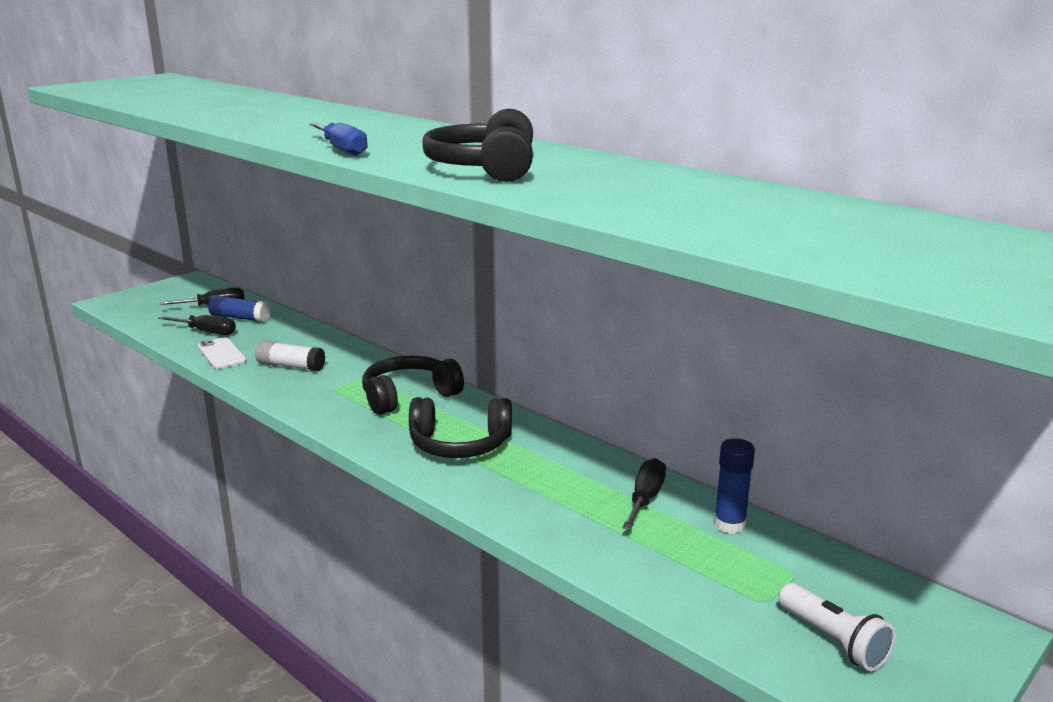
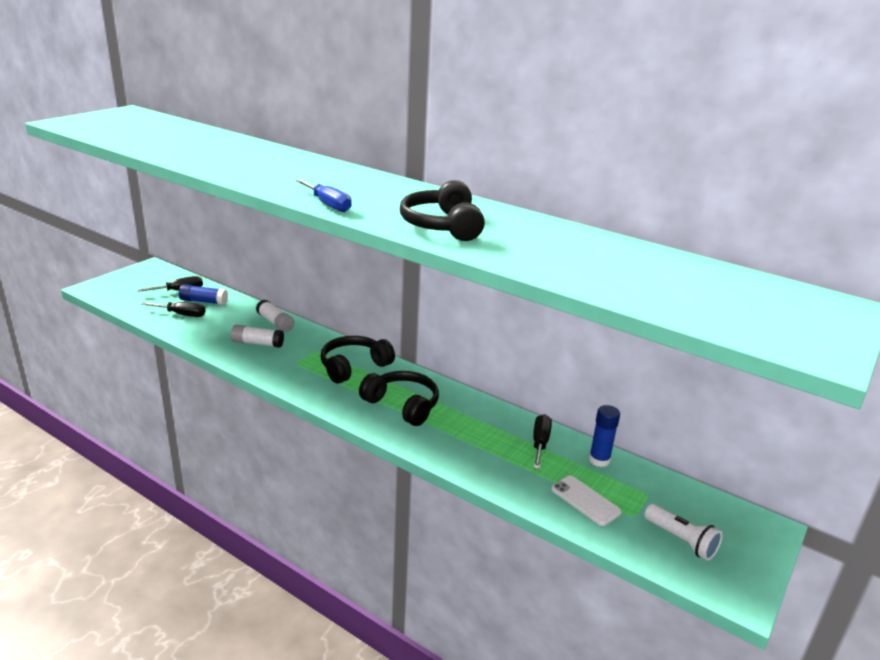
camera: 10 degrees left, 5 degrees up
(221, 354) = (200, 334): white phone -> white phone (585, 500)
(322, 343) = (275, 323): none -> white glue stick
(460, 444) = (402, 405): black headphones -> black headphones turned 135 degrees counterclockwise

